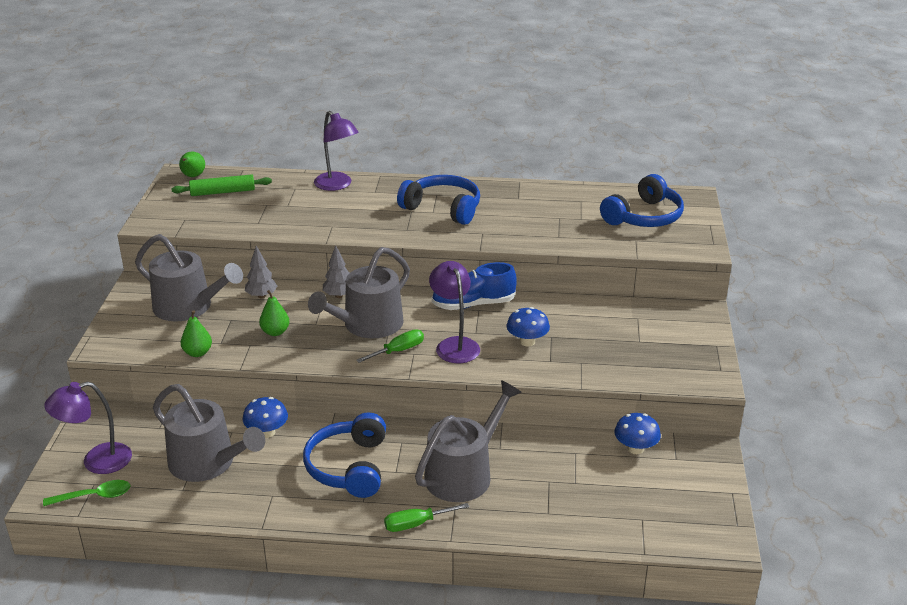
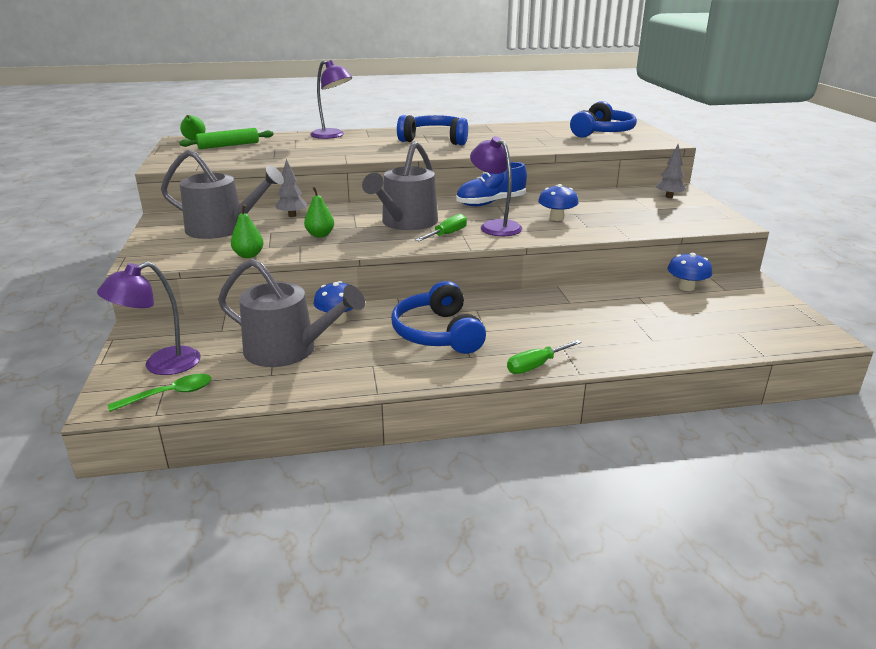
camera: 15 degrees left, 5 degrees down
(339, 296) = (366, 209): grey tree -> grey tree (669, 197)
(463, 473) = (551, 323): grey watering can -> none

